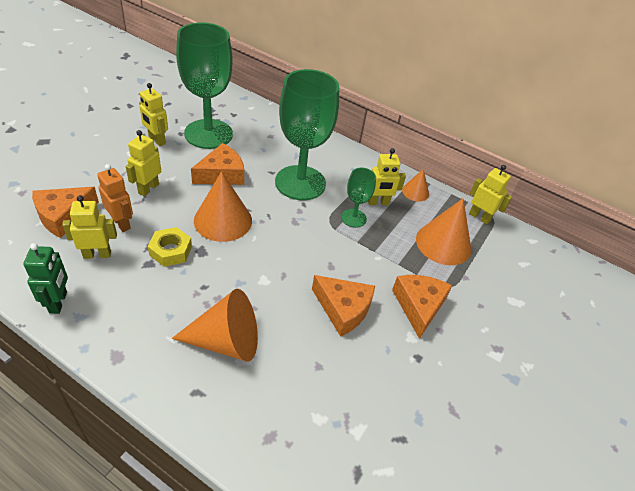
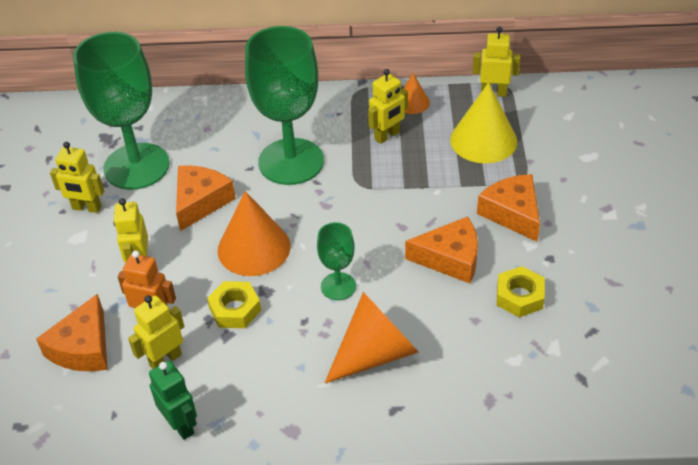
camera: 25 degrees left, 0 degrees up
(353, 218) = (378, 166): green goblet -> green goblet (338, 286)
(368, 371) = (519, 296): none -> yellow nut
(443, 243) = (483, 140): orange cone -> yellow cone

